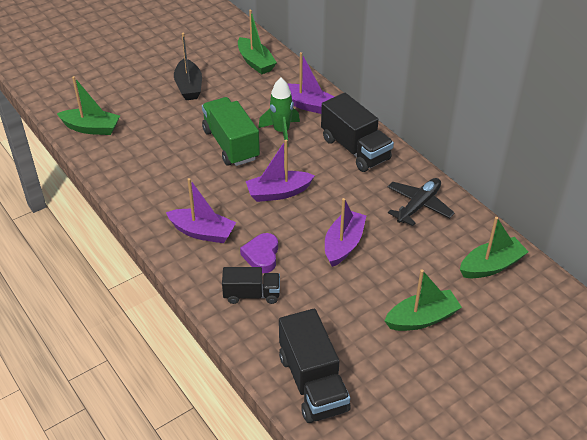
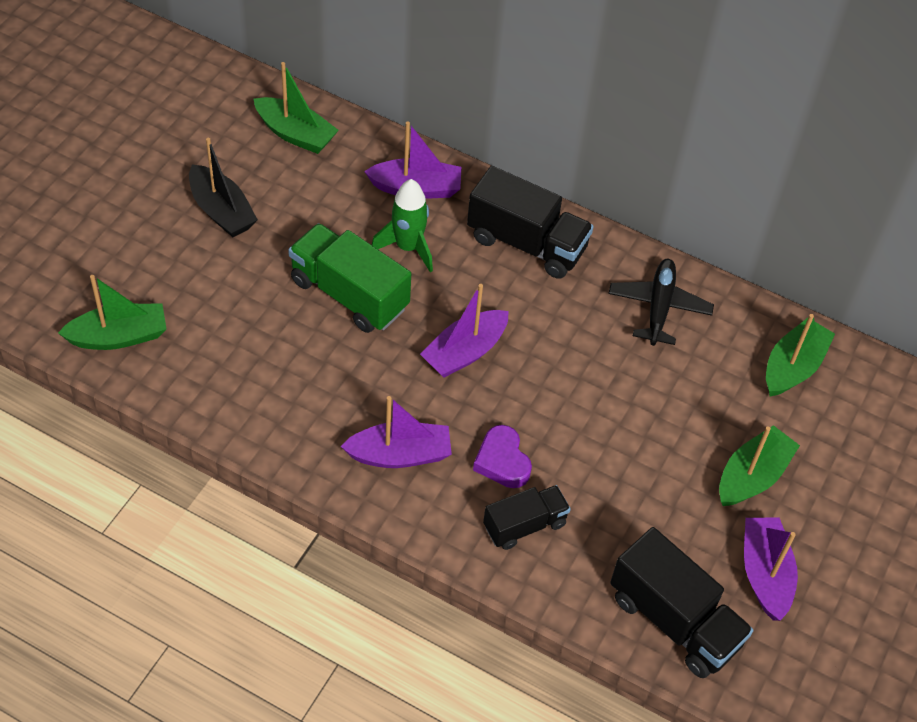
camera: 30 degrees left, 10 degrees up
(343, 244) = (597, 403): purple boat -> purple boat (765, 574)

